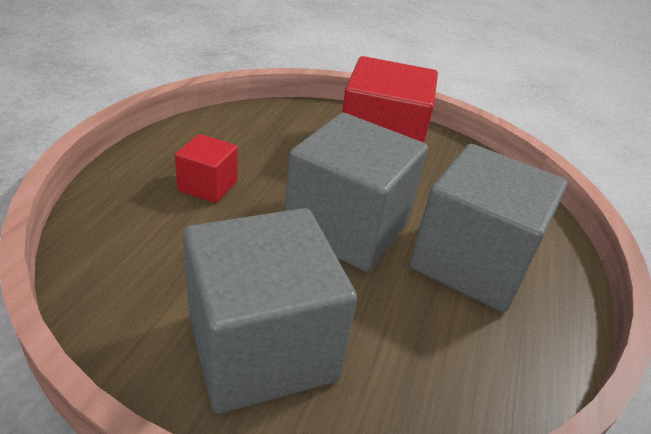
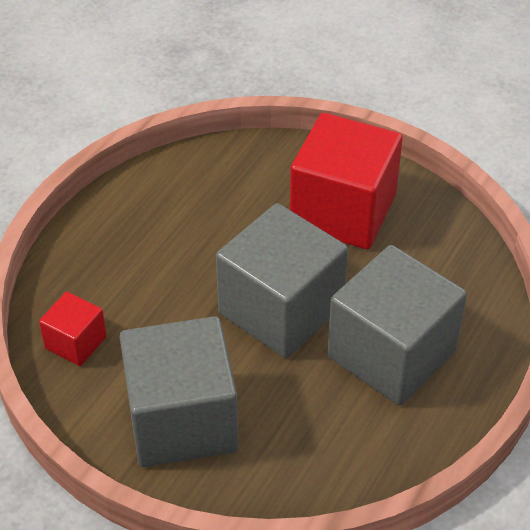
camera: 15 degrees right, 10 degrees up
(208, 186) = (155, 257): red cube -> red cube (76, 342)

